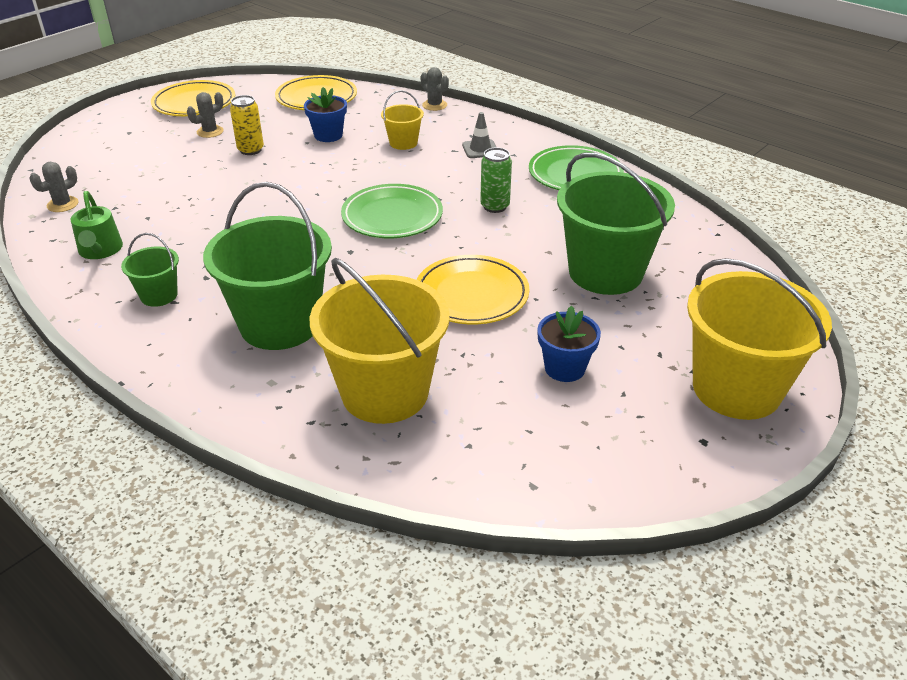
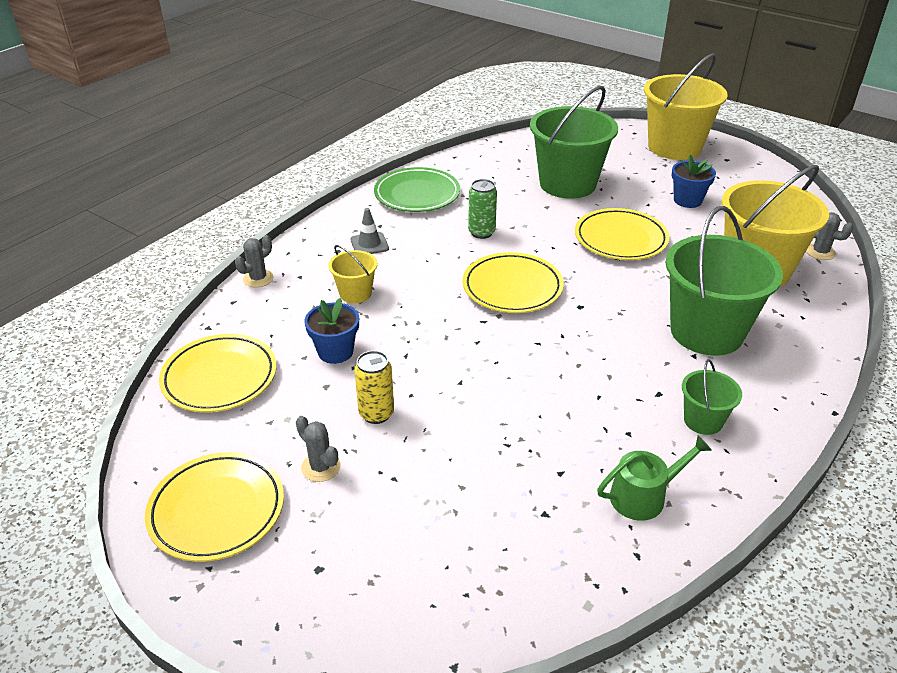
camera: 95 degrees left, 0 degrees up
(62, 204) = (551, 577): grey cactus -> grey cactus (820, 252)
(392, 216) = (512, 287): green plate -> yellow plate

